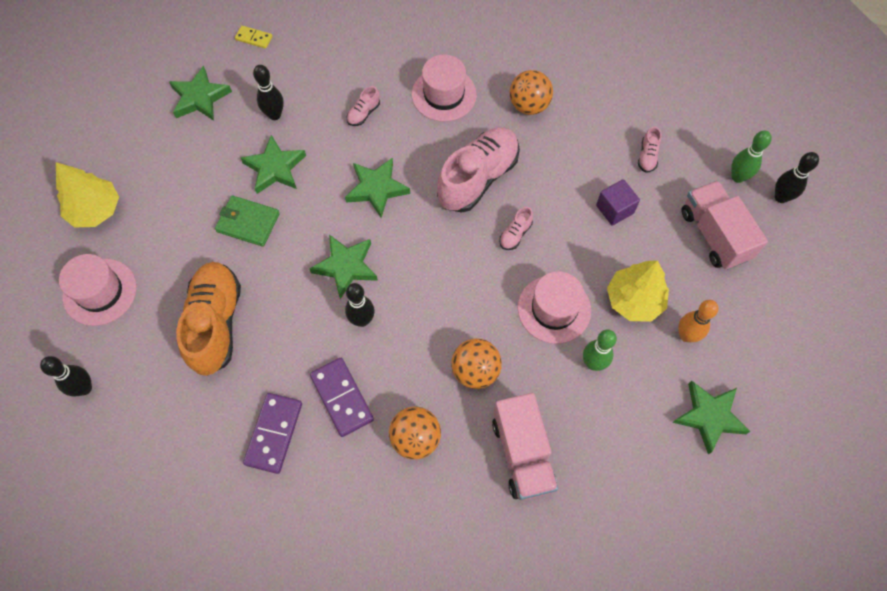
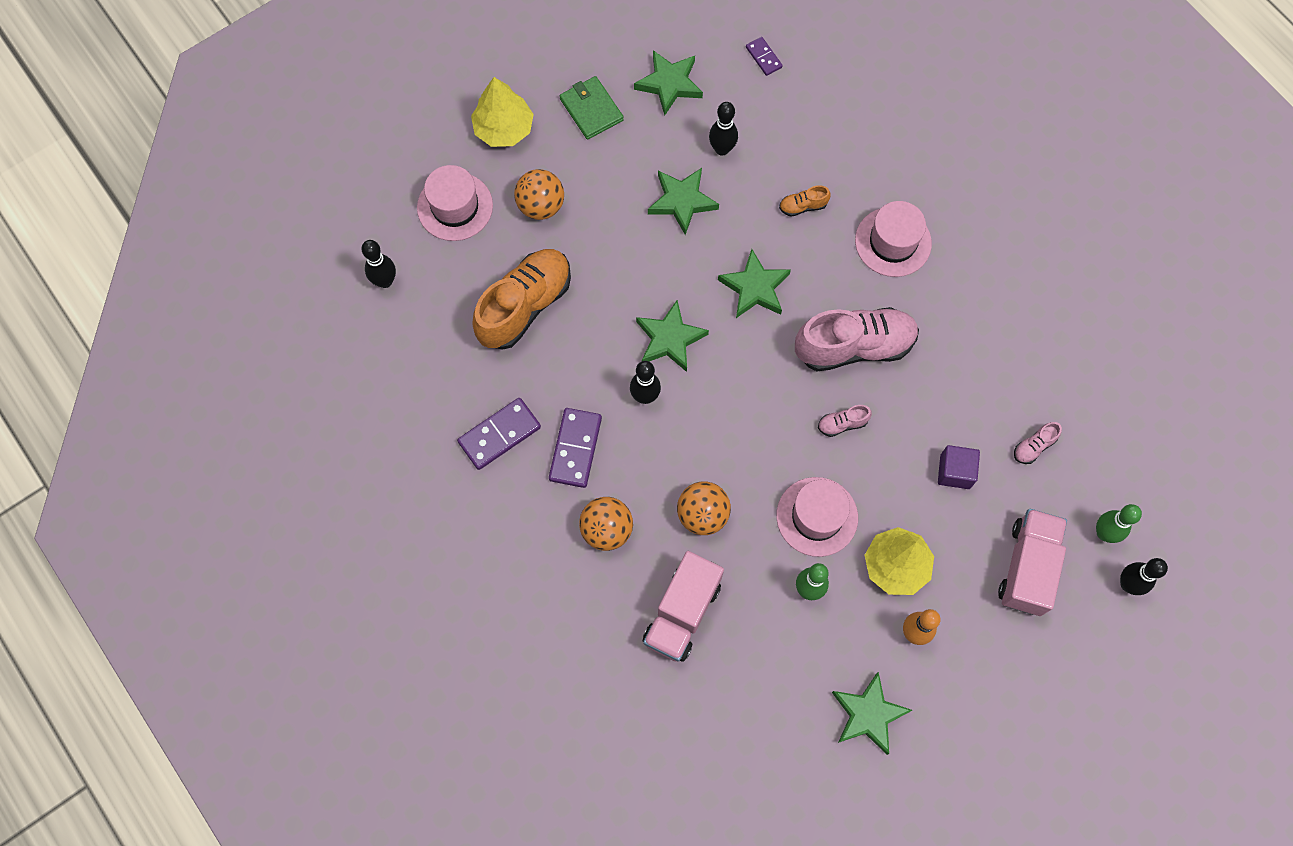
camera: 40 degrees right, 5 degrees up
(248, 222) = (619, 235): green wallet -> green wallet (591, 109)
(254, 38) = (763, 57): yellow domino -> purple domino
(363, 113) = (803, 206): pink shoe -> orange shoe
(529, 105) = (964, 312): orange ball -> orange ball (541, 206)

